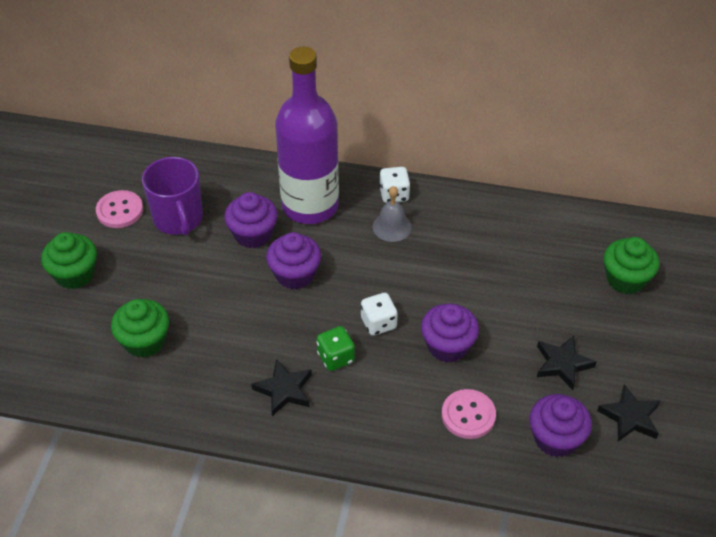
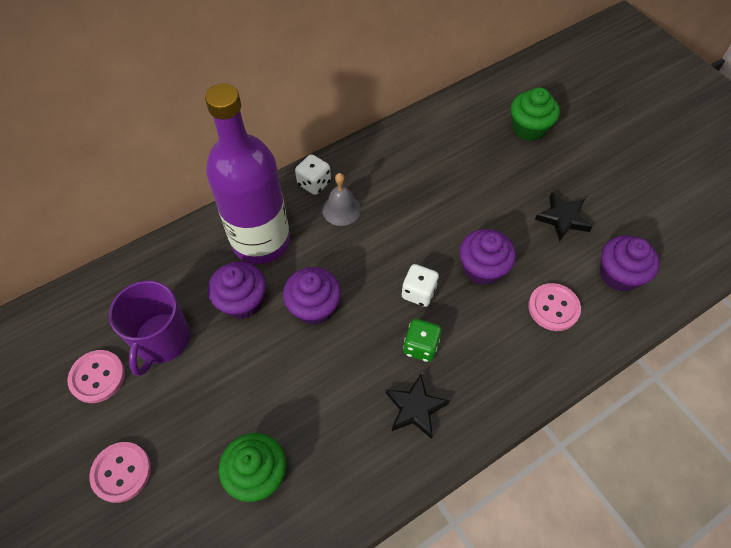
camera: 45 degrees left, 10 degrees up
(75, 274) = (121, 472): green cupcake -> pink button
(178, 219) = (162, 340): purple mug -> purple mug turned 75 degrees clockwise
(630, 417) = (639, 220): black star -> none

